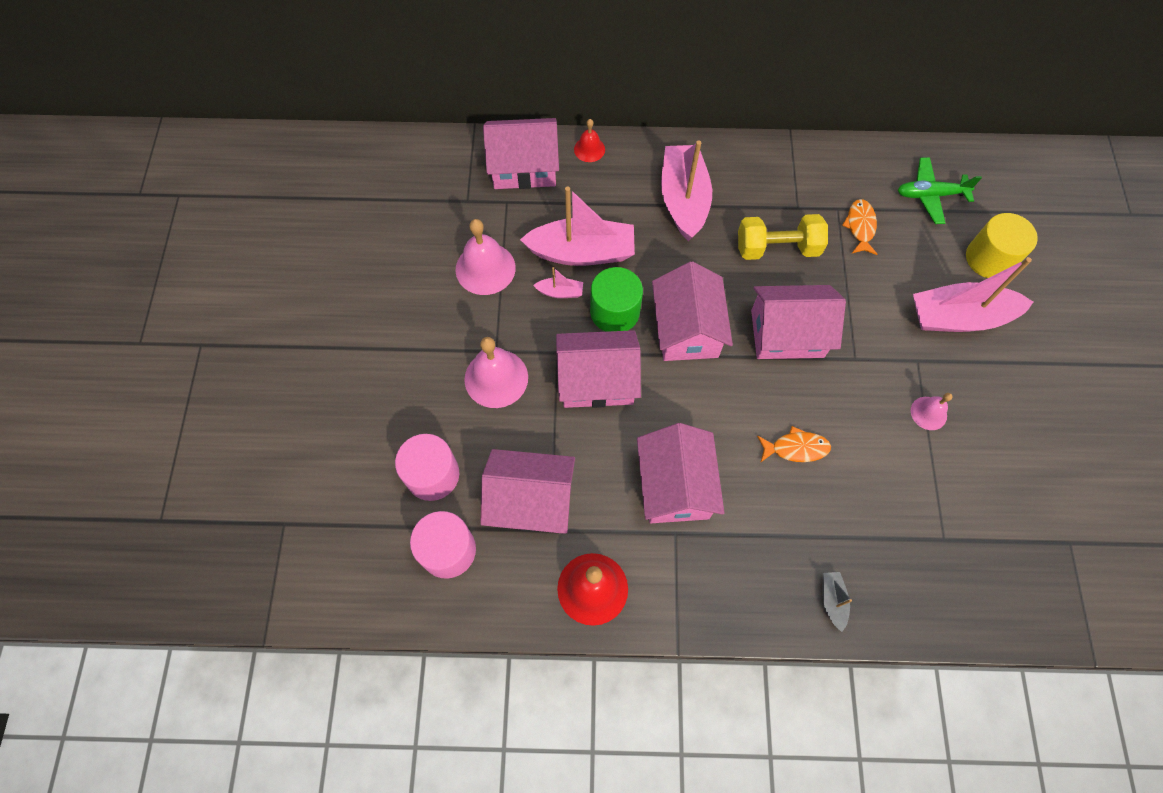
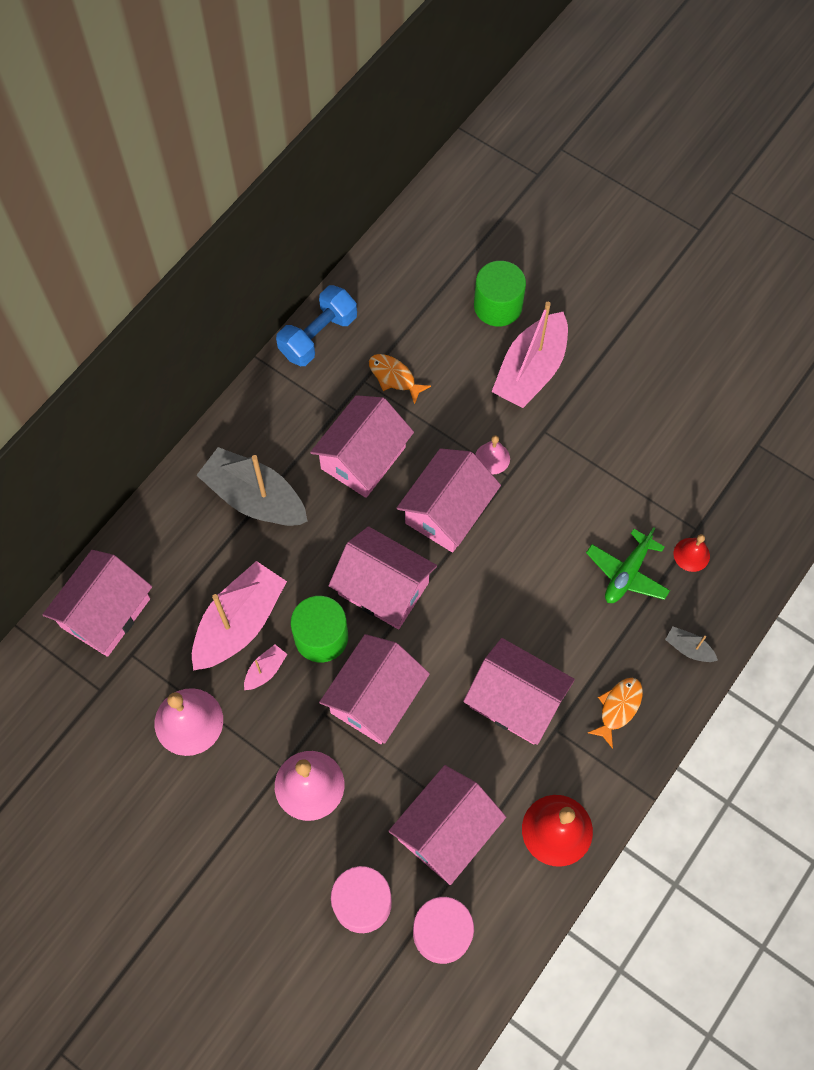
camera: 55 degrees left, 0 degrees up
(589, 149) = (134, 540): red bell -> red bell (691, 554)
(683, 200) = (255, 498): pink boat -> grey boat
(777, 248) = (363, 458): yellow dumbbell -> pink house
(796, 448) = (551, 581): orange fish -> orange fish (618, 708)
(844, 157) = (318, 336): none -> blue dumbbell
(928, 413) = (592, 459): pink bell -> pink bell (492, 458)
(930, 195) = (407, 301): green plane -> green plane (627, 573)
(989, 258) = (498, 306): yellow cylinder -> green cylinder

